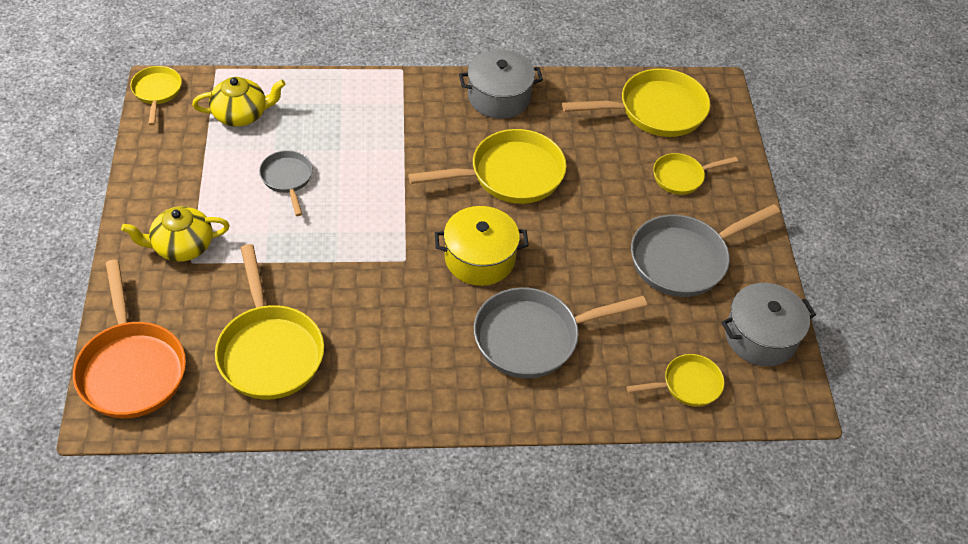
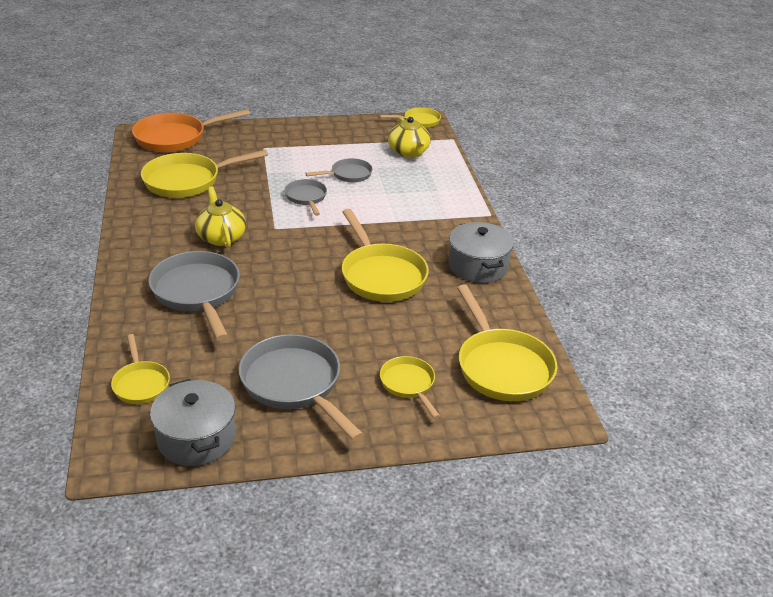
camera: 85 degrees right, 15 degrees down
(182, 246) = (277, 143): yellow teapot -> yellow teapot (221, 237)
(337, 225) = (306, 197): none -> grey pan
(479, 258) = (281, 263): yellow pot -> none

